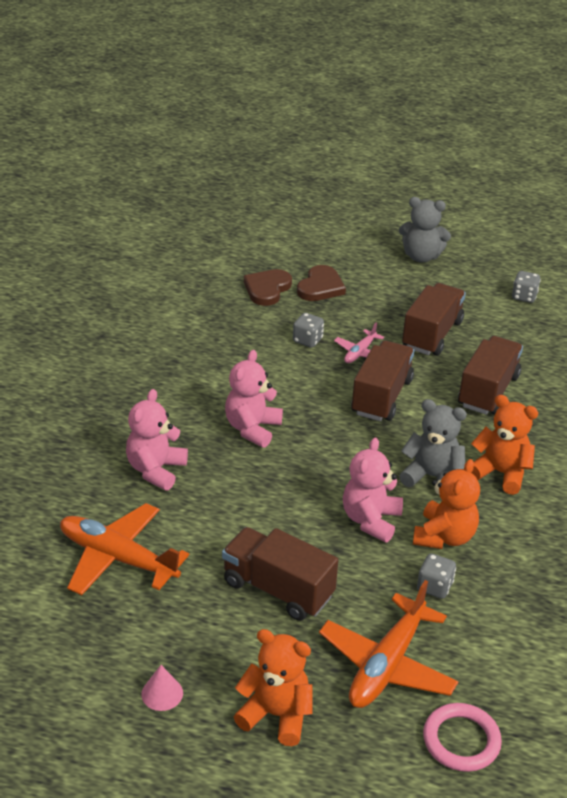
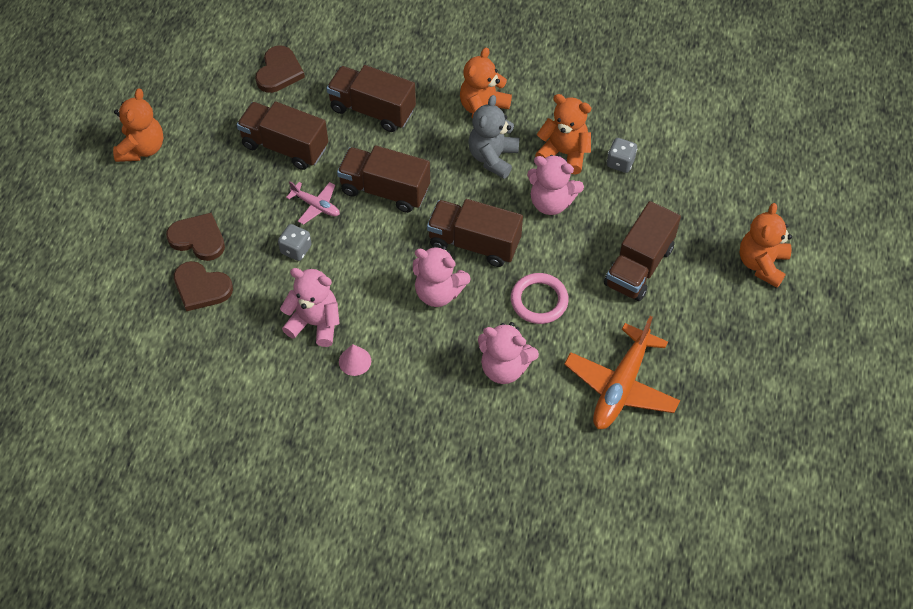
camera: 90 degrees left, 20 degrees up
(162, 693) = (757, 339): pink cone -> pink cone (355, 361)
(223, 350) = (315, 323): none -> pink teddy bear
(313, 456) = (474, 243): none -> brown truck
(387, 665) = (703, 195): orange plane -> none
(421, 256) = (142, 148): grey teddy bear -> orange teddy bear
(461, 740) = (761, 155): pink ring -> pink ring (539, 300)
(524, 297) = (220, 69): grey dice -> none
(528, 331) = (279, 72): none -> brown heart

